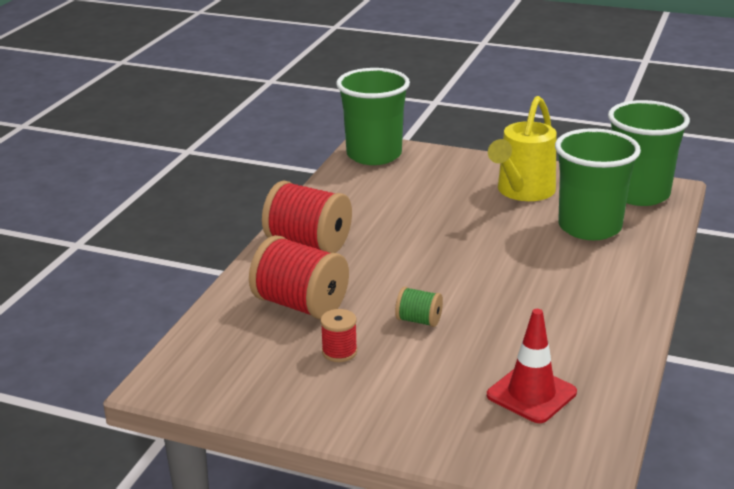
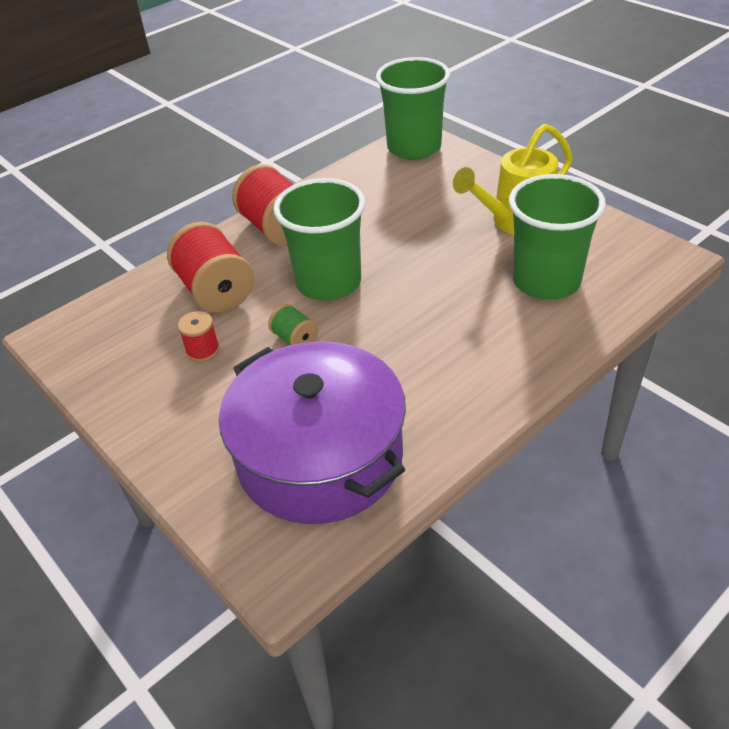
camera: 30 degrees right, 15 degrees up
(531, 394) = (320, 456): red traffic cone -> purple pot
(639, 194) = (634, 255): green cup -> green cup (328, 282)

